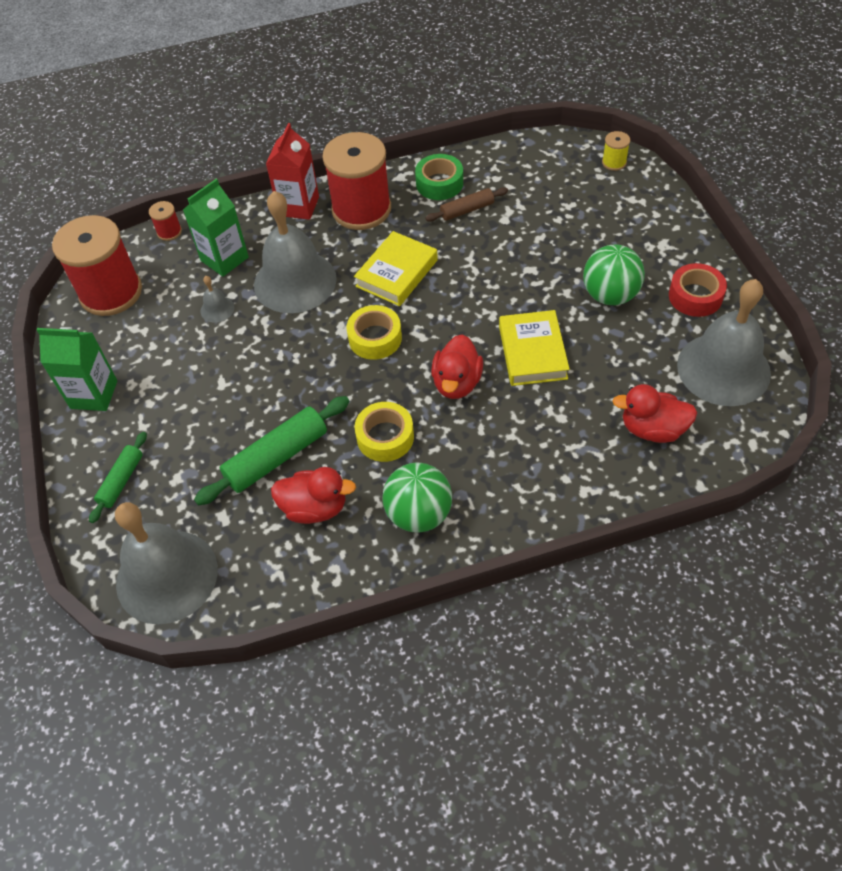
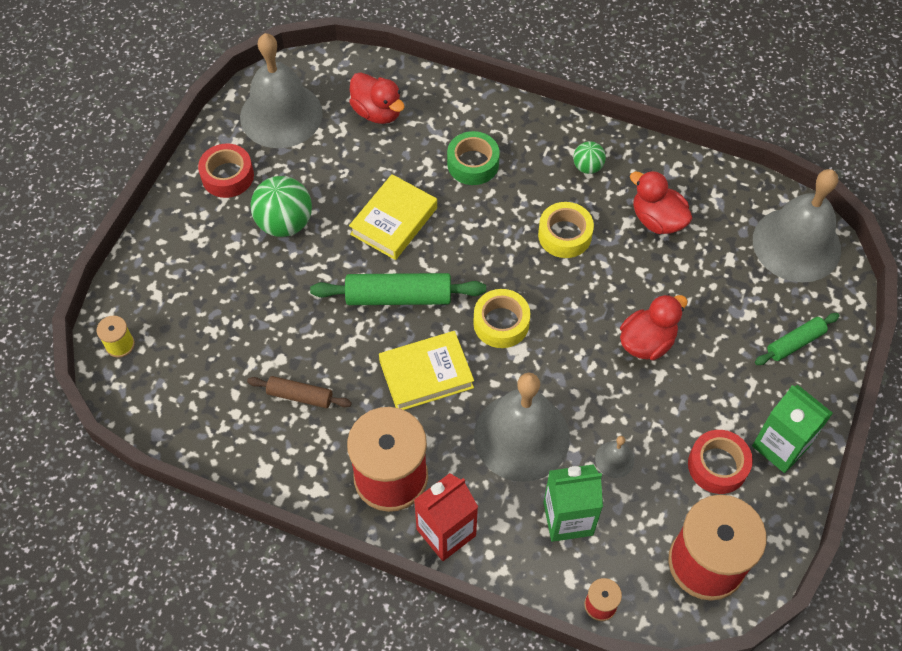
camera: 145 degrees left, 5 degrees up
(137, 352) = (717, 465): none -> red tape
(277, 457) = (658, 276): green rolling pin -> green rolling pin (398, 297)
(419, 514) = (587, 167): green ball -> green ball, size x0.55
(439, 183) = (291, 449): green tape -> green tape (473, 164)
(457, 383) = (473, 238): red duck -> red duck (647, 342)

